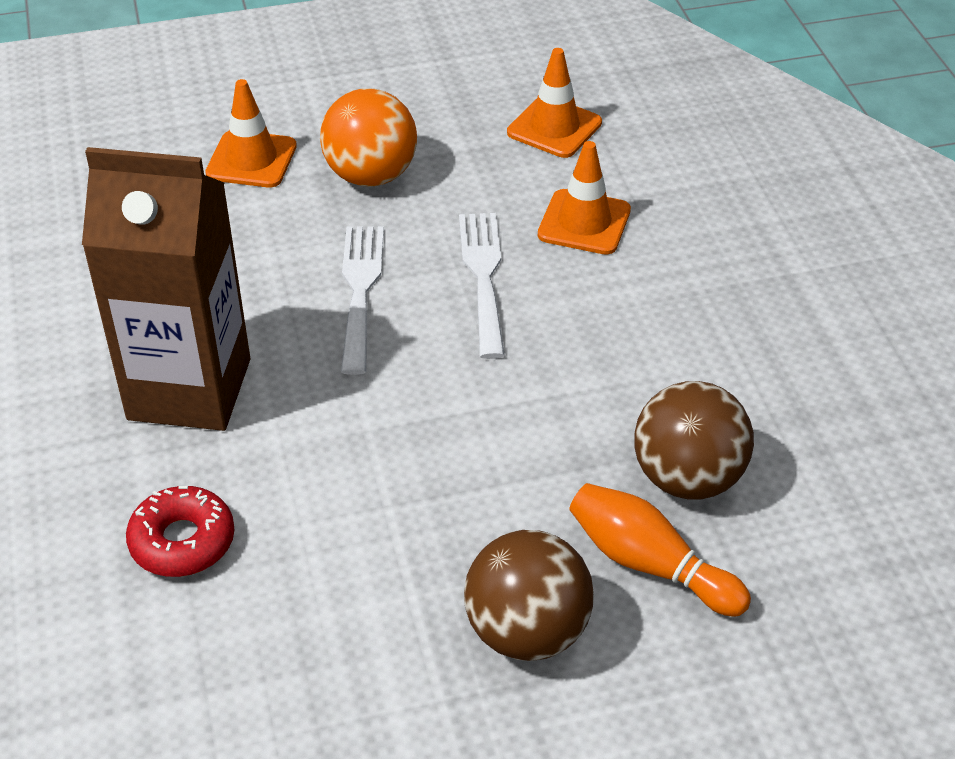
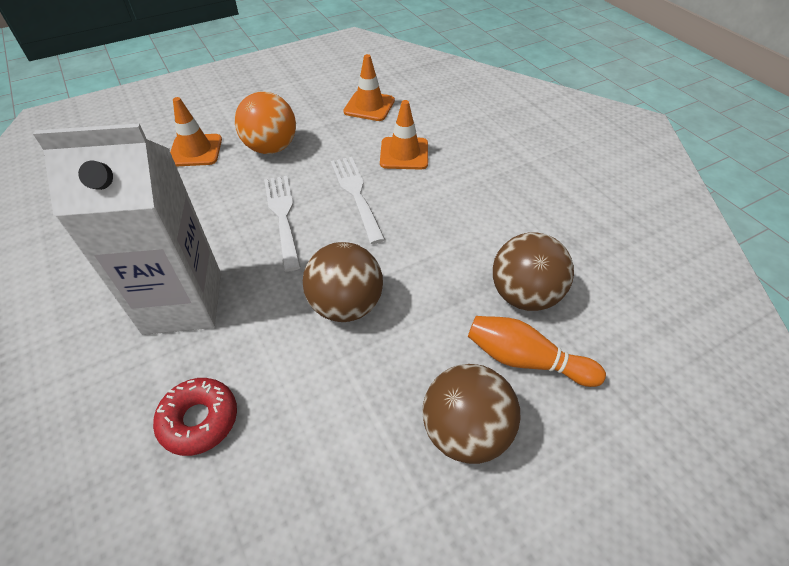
camera: 15 degrees left, 5 degrees up
(189, 389) = (183, 303): brown carton -> white carton
(416, 438) = (346, 305): none -> brown ball

